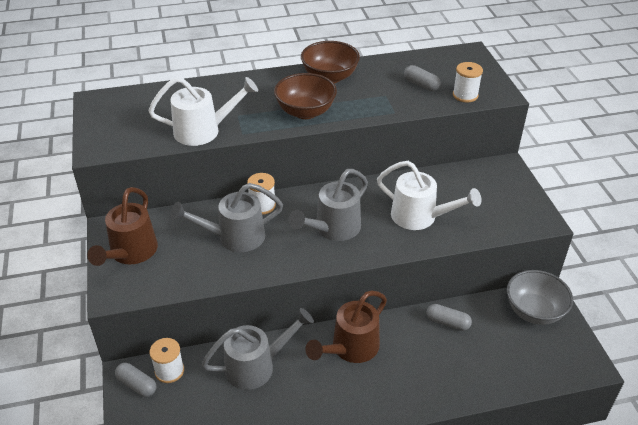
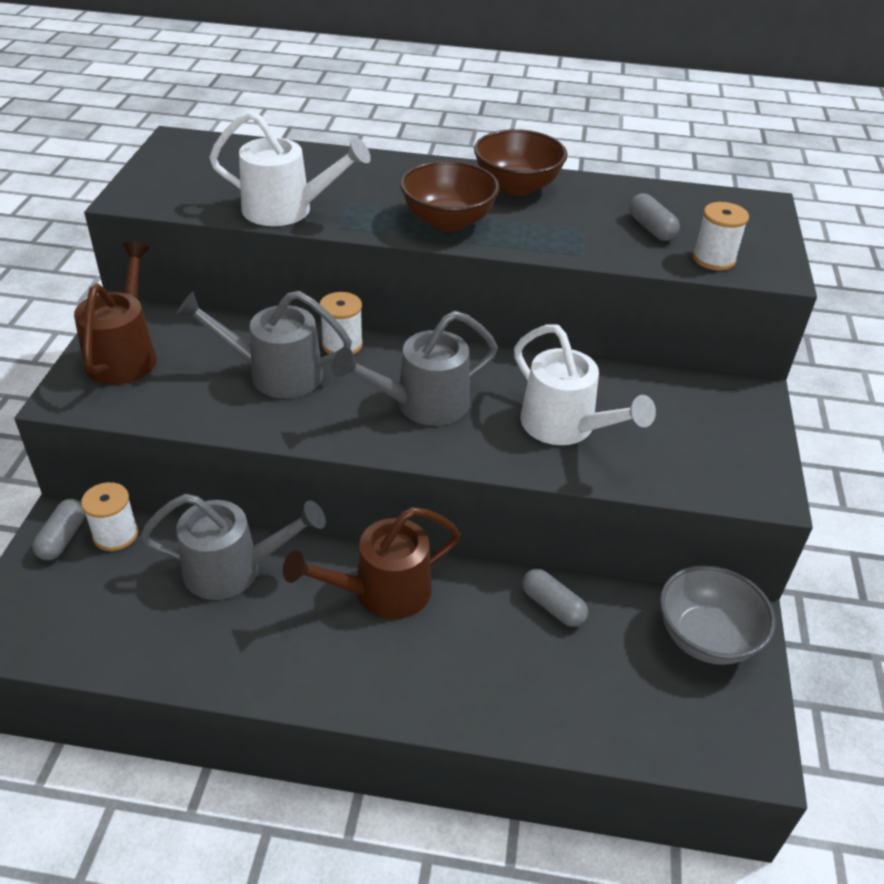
camera: 20 degrees right, 0 degrees up
(130, 253) = (125, 354): brown watering can -> brown watering can turned 150 degrees clockwise
(137, 385) = (63, 538): grey capsule -> grey capsule turned 45 degrees clockwise

